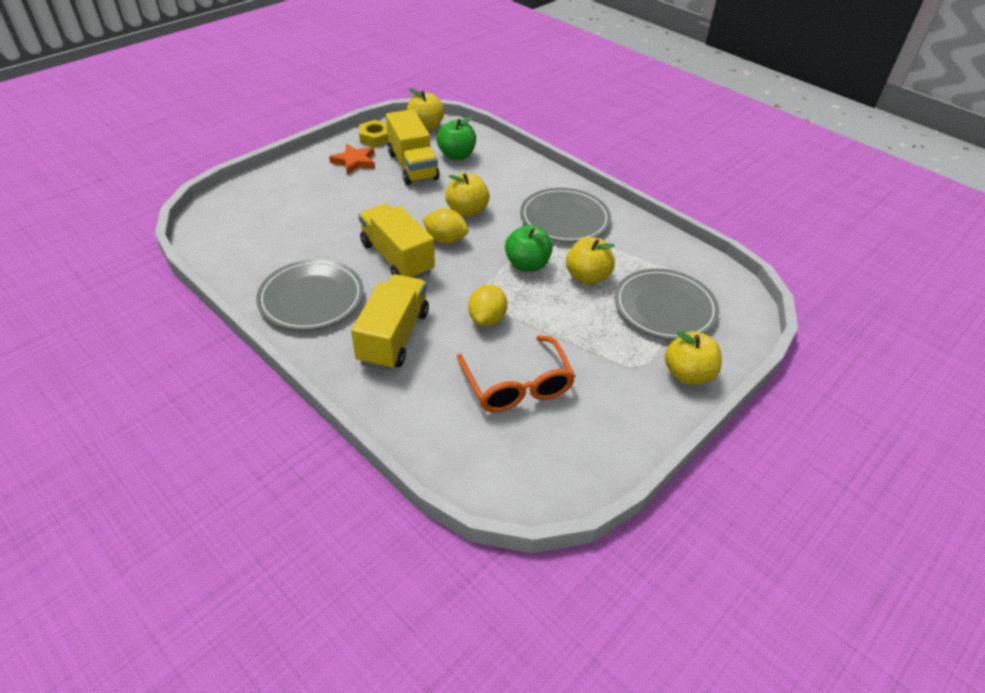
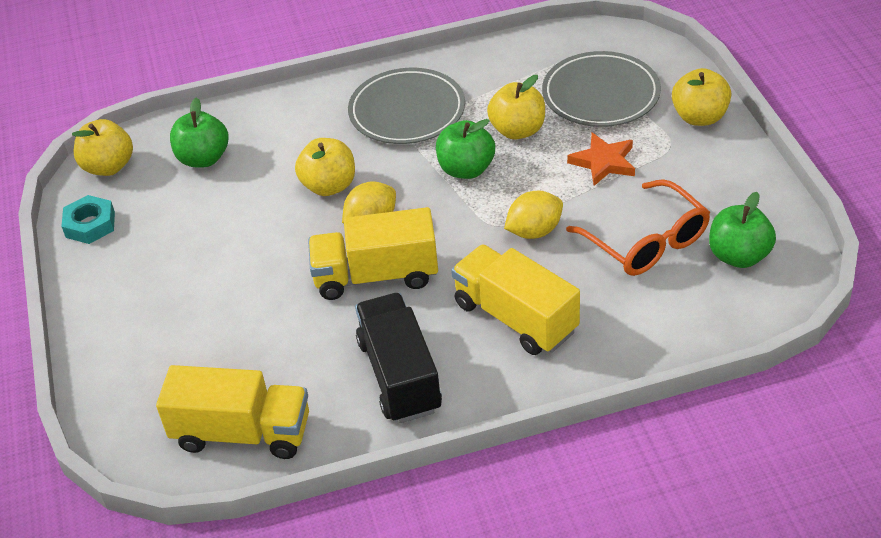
camera: 55 degrees left, 0 degrees up
(311, 298) = (399, 375): grey plate -> black truck
(354, 161) = (133, 261): orange star -> orange star (604, 162)
(375, 137) = (90, 224): yellow nut -> turquoise nut
(413, 166) = (193, 207): yellow truck -> yellow truck (242, 432)
(487, 319) = (534, 231): yellow lemon -> yellow lemon turned 75 degrees counterclockwise
(517, 384) = (645, 241): orange glasses -> orange glasses turned 45 degrees clockwise
(537, 450) = (738, 256): none -> green apple

